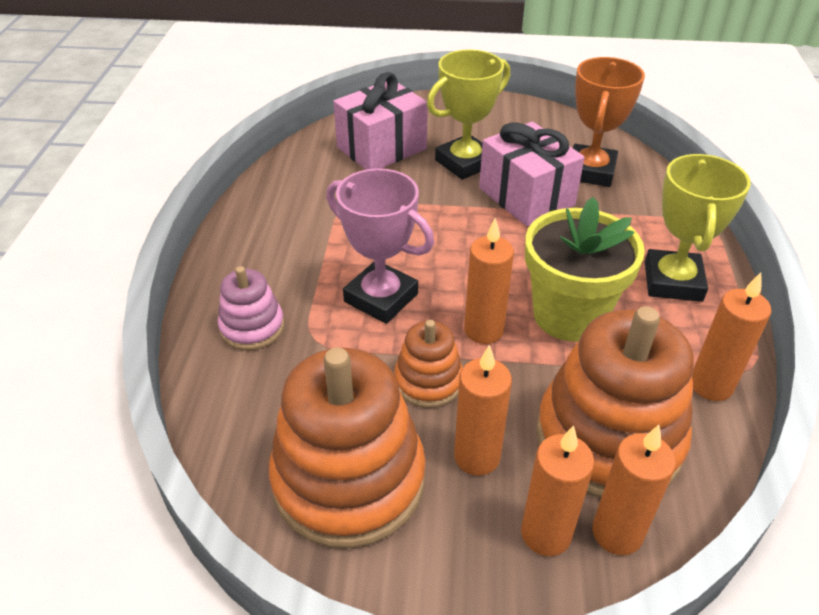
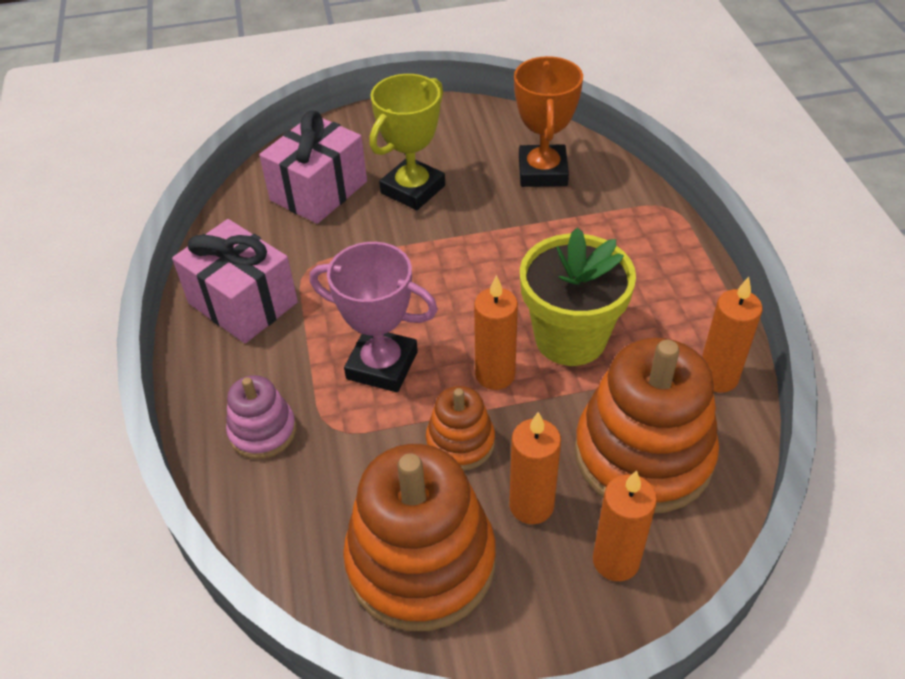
camera: 15 degrees left, 5 degrees up
(526, 197) = (488, 216): pink gift -> pink gift (243, 303)
(617, 533) = (676, 541): orange candle -> none
(672, 281) = (655, 278): yellow trophy -> none

